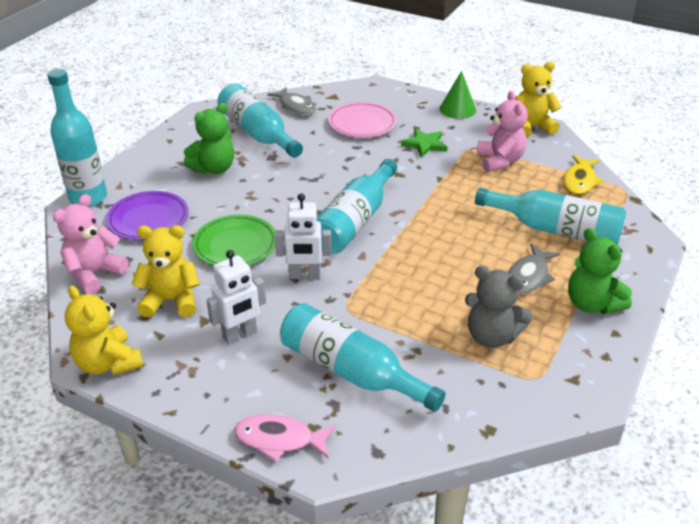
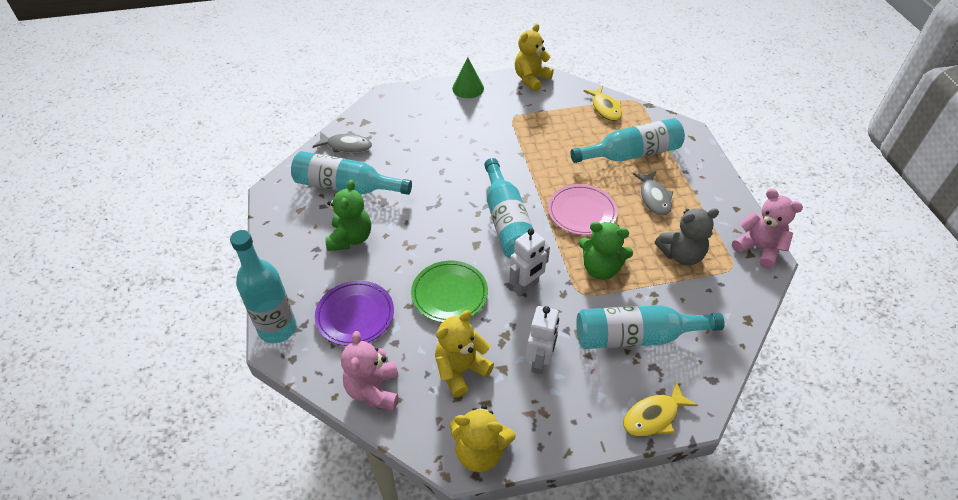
camera: 40 degrees left, 10 degrees up
(279, 439) = (653, 416): pink fish -> yellow fish
(362, 123) = (415, 135): pink plate -> pink plate (581, 212)
(424, 144) = (480, 130): green star -> none
(499, 161) = (542, 118): pink teddy bear -> pink teddy bear (758, 248)
(592, 304) = (705, 196): green teddy bear -> green teddy bear (601, 268)

